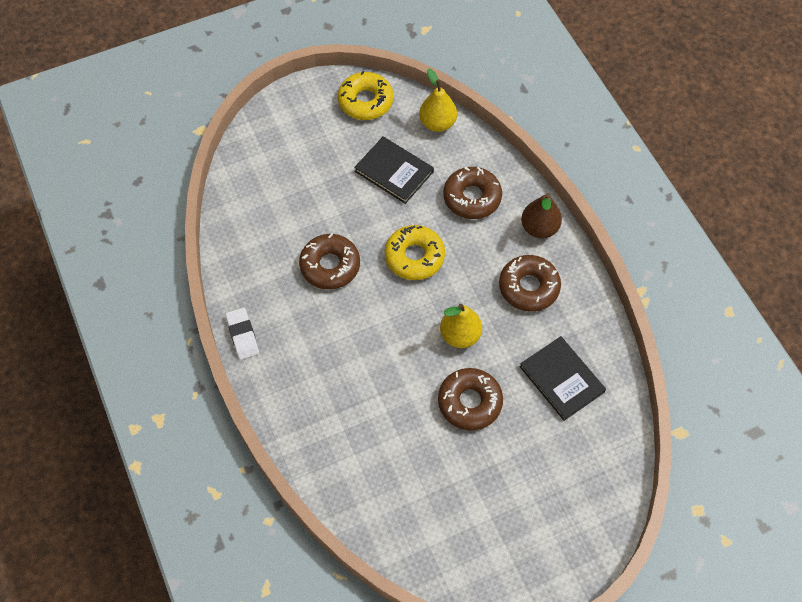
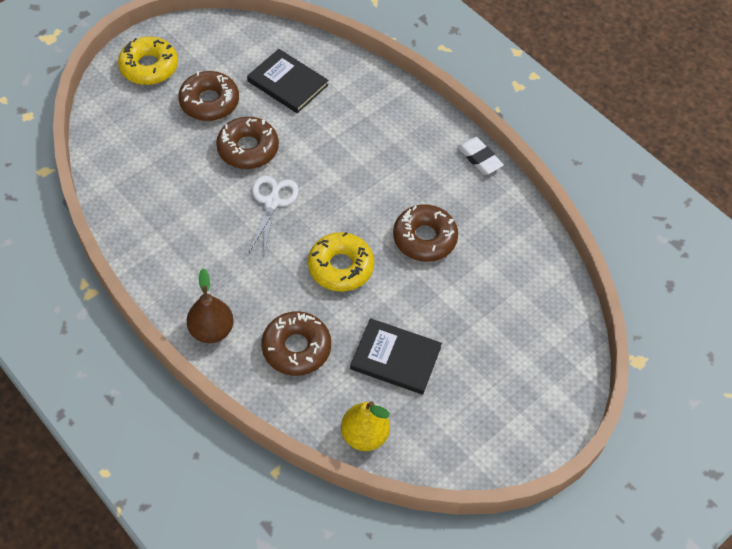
camera: 160 degrees right, 5 degrees down
(365, 101) = (464, 443): yellow donut -> yellow donut (149, 67)
(460, 335) = (272, 202): yellow pear -> white scissors
(528, 287) = (211, 263): brown donut -> brown donut (209, 102)
(561, 379) = (163, 185): black book -> black book (287, 83)

